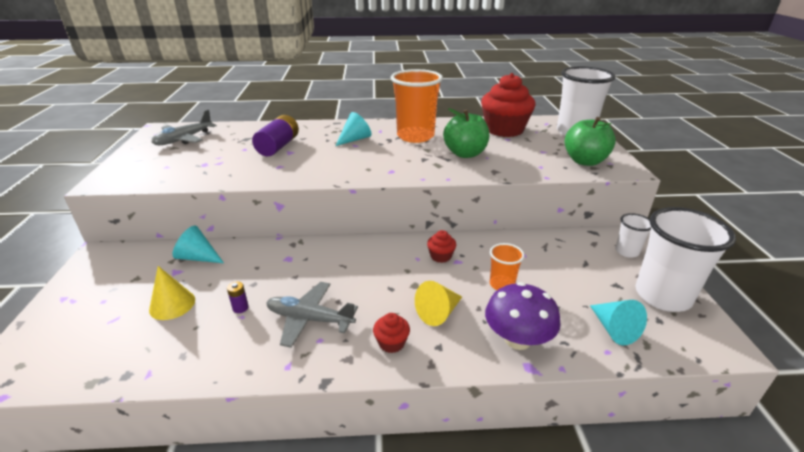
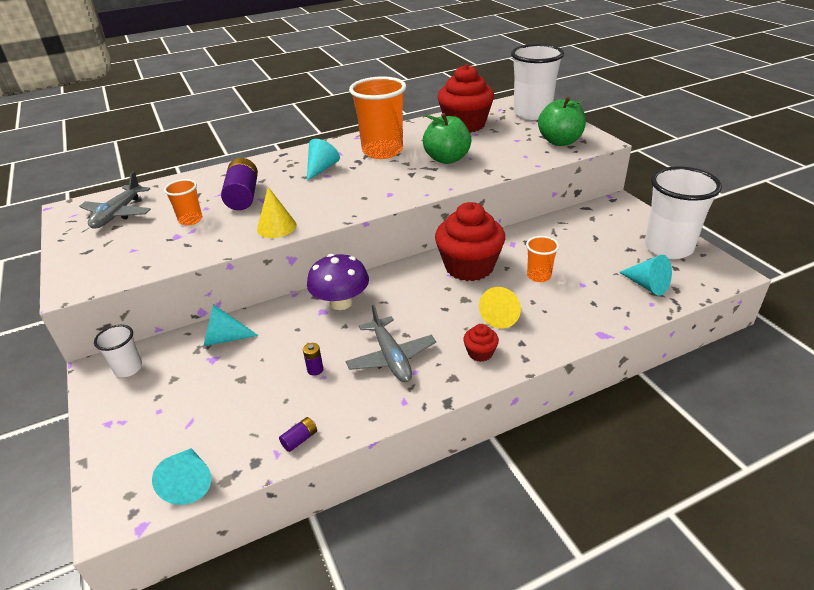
camera: 20 degrees left, 5 degrees up
(66, 373) = (189, 482): none -> turquoise cone
(172, 304) = (240, 389): yellow cone -> yellow cone (276, 227)
(176, 368) = (300, 439): none -> purple battery
(225, 155) = (190, 220): none -> orange cup
(309, 319) = (391, 358): grey plane -> grey plane turned 105 degrees counterclockwise
(441, 256) = (469, 267): red cupcake -> red cupcake, size x2.34
(517, 339) = (580, 316): purple mushroom -> purple mushroom (341, 302)
(627, 251) = (622, 218): white cup -> white cup (128, 368)

